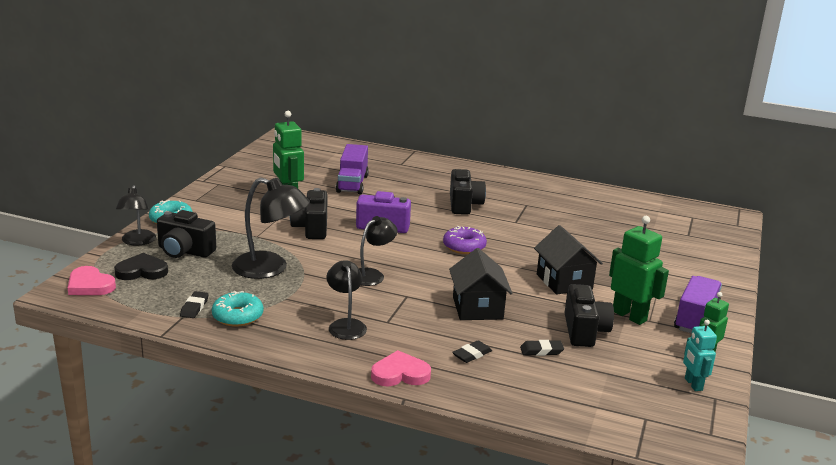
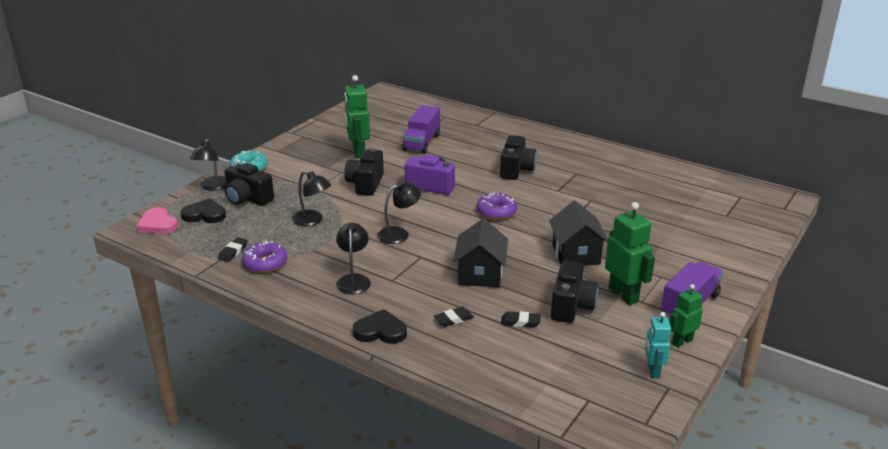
camera: 15 degrees right, 5 degrees up
(237, 316) = (265, 263): turquoise donut -> purple donut
(270, 269) = (312, 221): black lamp -> black lamp, size x0.64
(400, 374) = (380, 331): pink heart -> black heart

